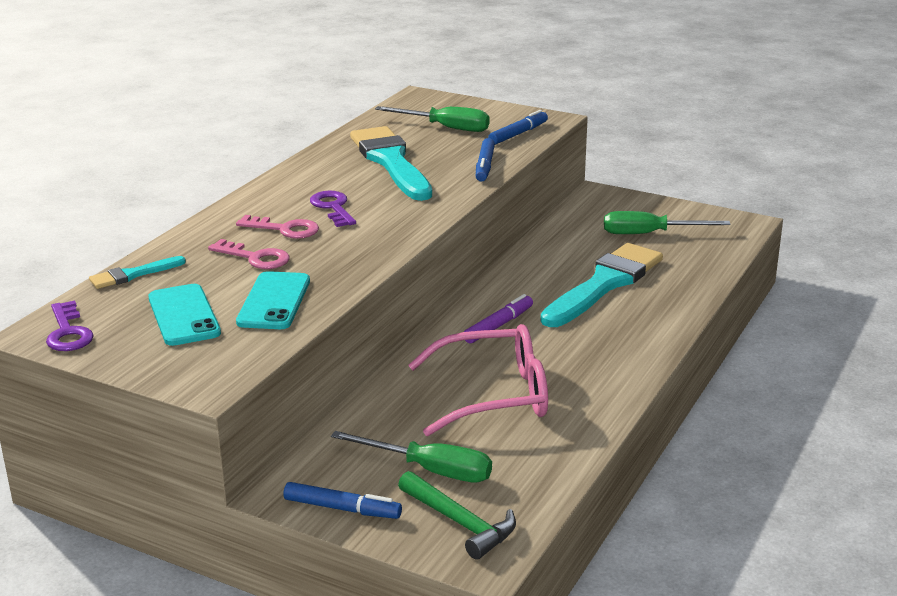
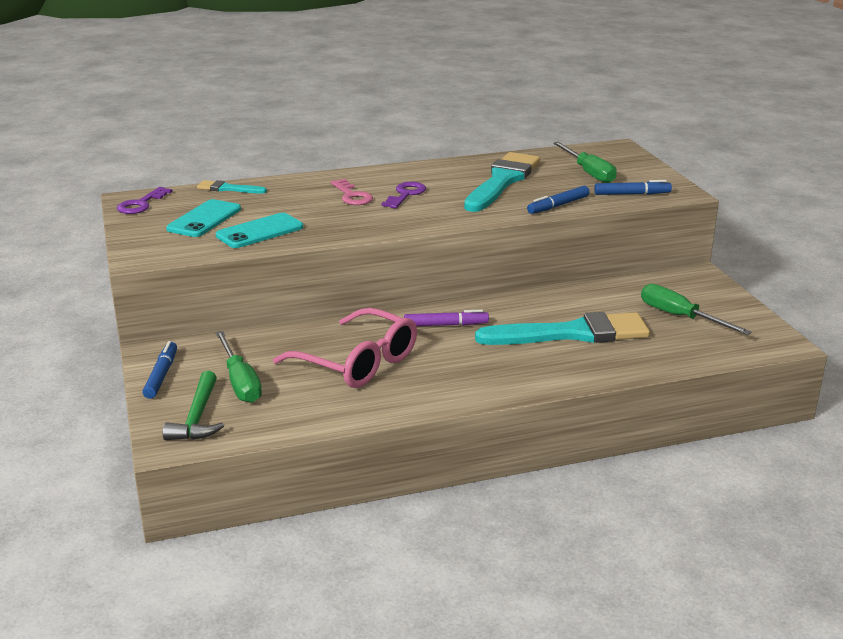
camera: 45 degrees right, 0 degrees up
(255, 258) = (303, 205): pink key -> none
(342, 509) = (161, 375): blue marker -> blue marker turned 150 degrees counterclockwise

